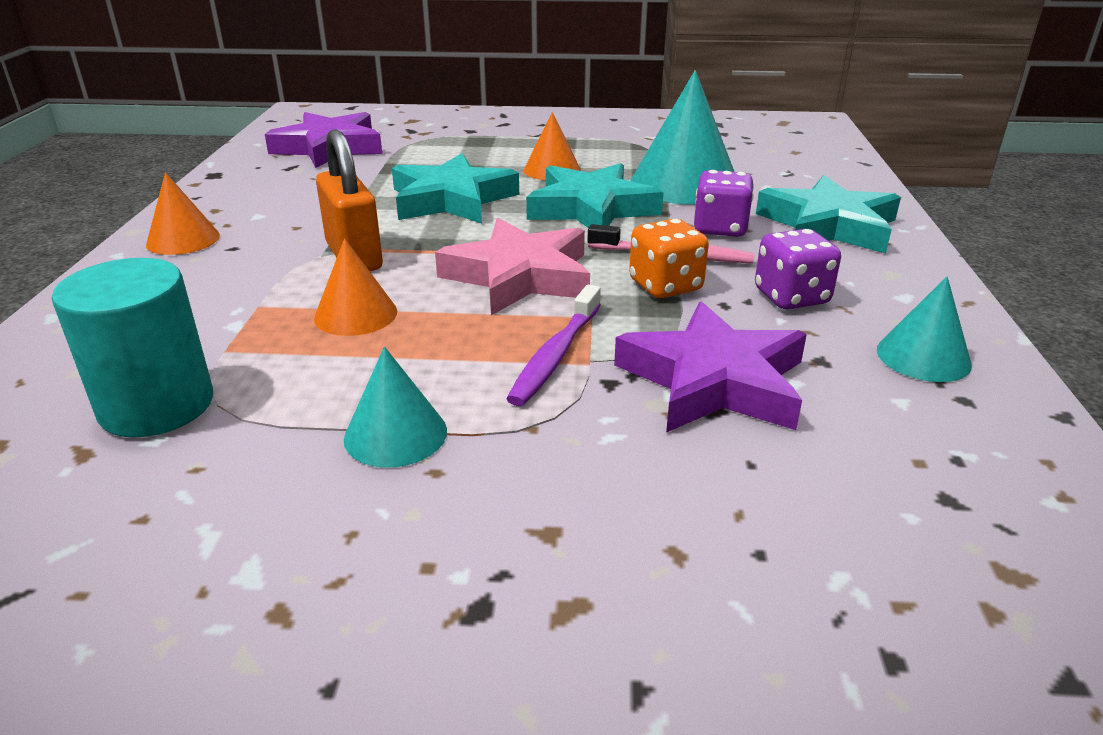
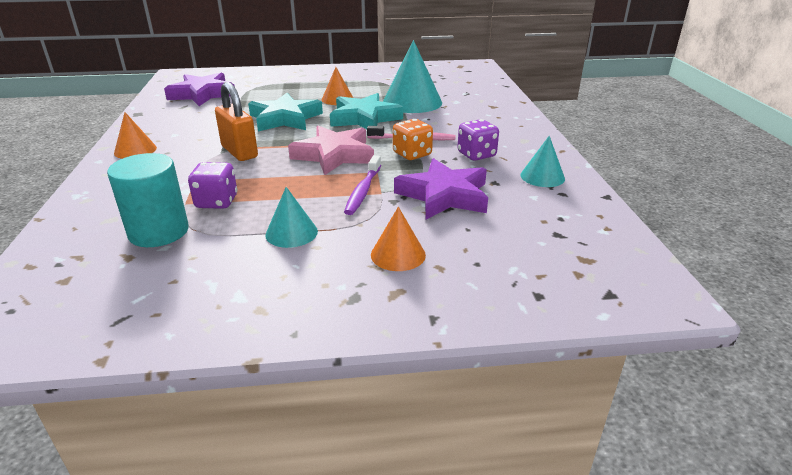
camera: 10 degrees left, 0 degrees up
(356, 314) = (251, 180): orange cone -> orange cone (398, 254)
(720, 228) = (435, 124): purple dice -> purple dice (216, 202)
(828, 226) = (490, 119): turquoise star -> none

